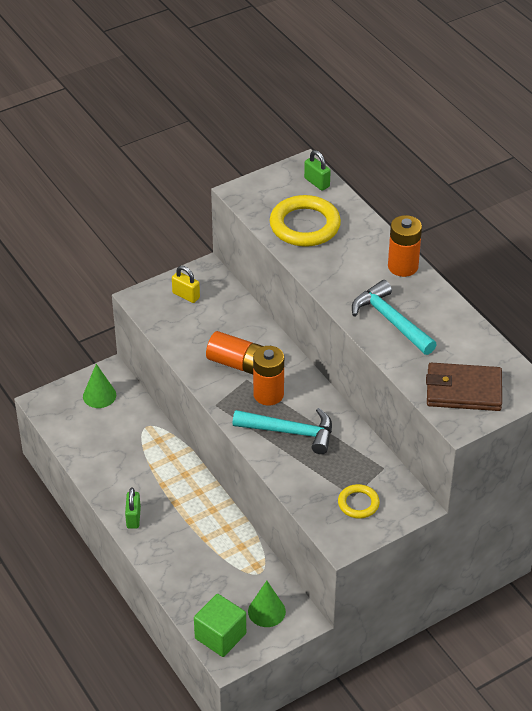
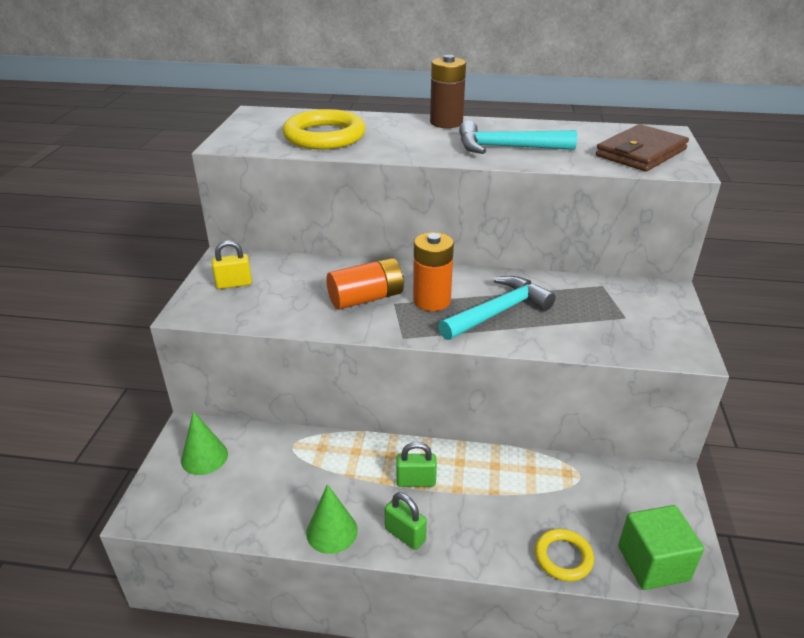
camera: 50 degrees left, 10 degrees down
(266, 611) = (640, 501): green cone -> green cone (332, 531)
(317, 182) = (284, 115): green padlock -> green padlock (416, 481)
(358, 503) = (639, 319): yellow ring -> yellow ring (563, 557)
(403, 266) = (446, 123): orange battery -> brown battery

